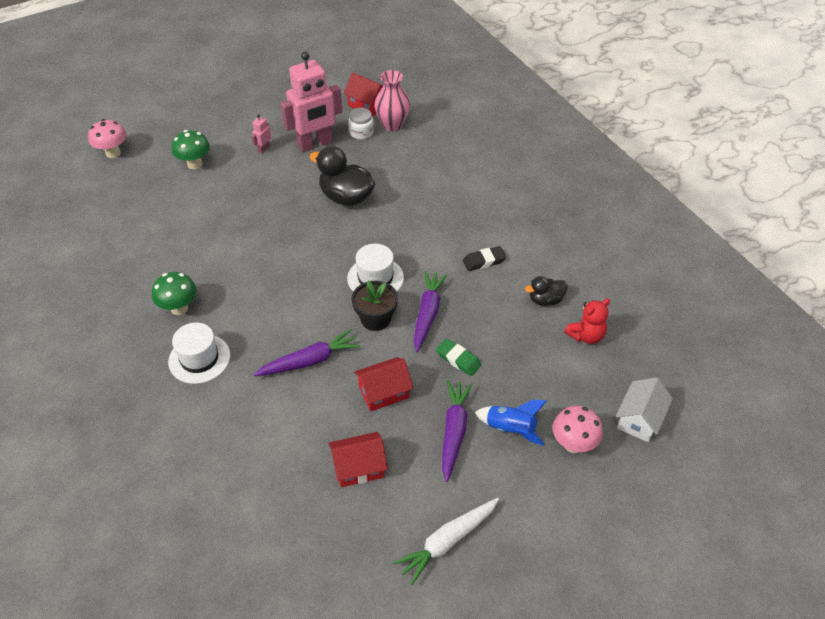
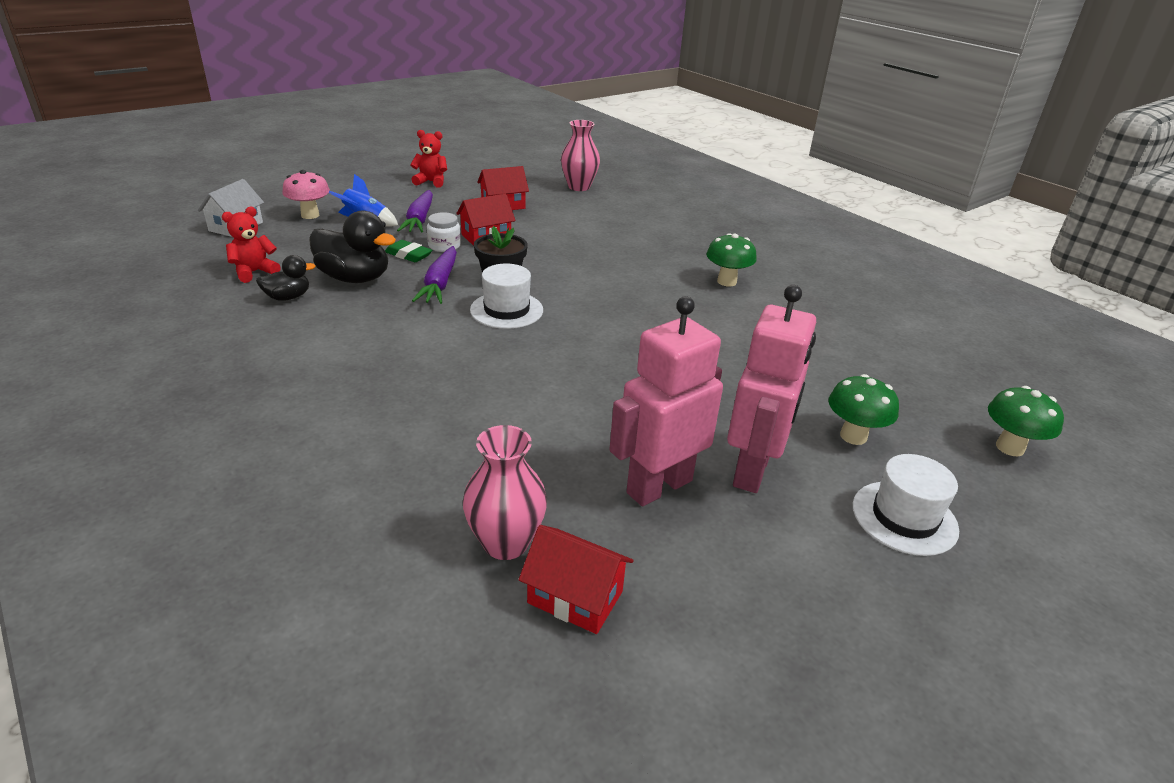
camera: 170 degrees right, 15 degrees down
(113, 153) = (1010, 447): pink mushroom -> green mushroom
(199, 358) = (677, 251): white hat -> white hat (904, 517)
(252, 523) = (579, 187): none -> pink vase
(264, 149) = (752, 470): pink robot -> pink robot, size x2.49
(310, 361) = (565, 252): purple carrot -> none
(346, 197) = (570, 397): black duck -> black duck (355, 278)
(361, 132) = (572, 519): white jar -> white jar (444, 246)
(447, 541) = (431, 182): white carrot -> red teddy bear
(484, 261) = (357, 329): black eraser -> none

